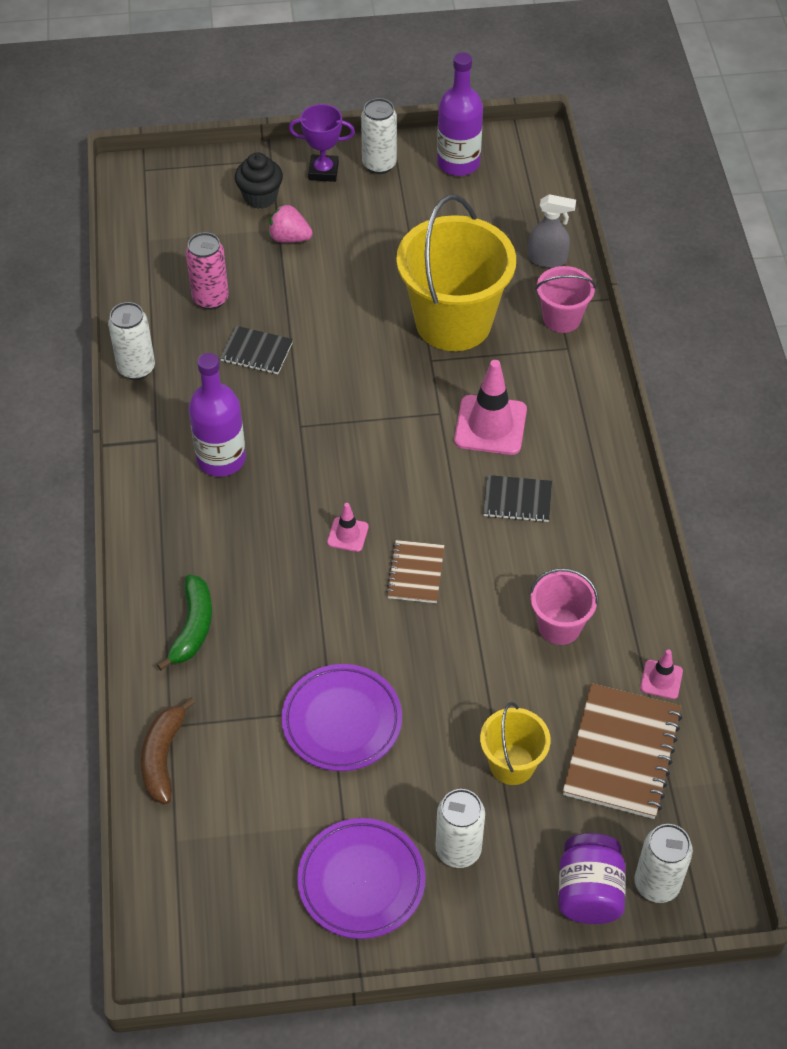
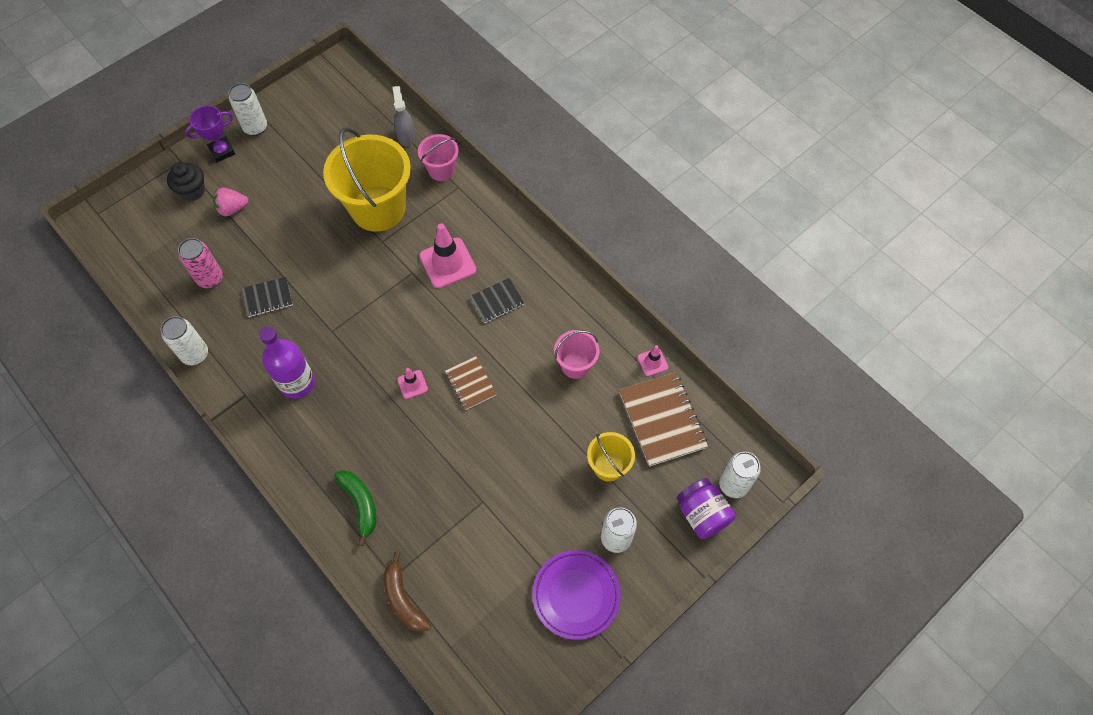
camera: 35 degrees left, 10 degrees up
(342, 721) = (494, 504): purple plate -> none
(458, 163) = (306, 101): purple bottle -> none
(547, 259) = (406, 136): grey spray bottle -> grey spray bottle turned 75 degrees counterclockwise

